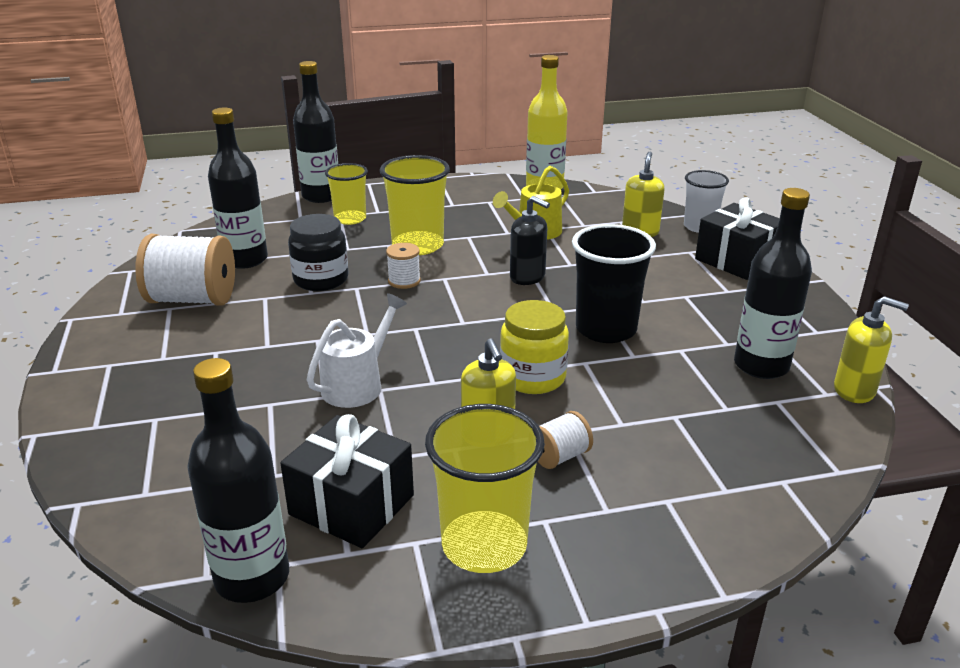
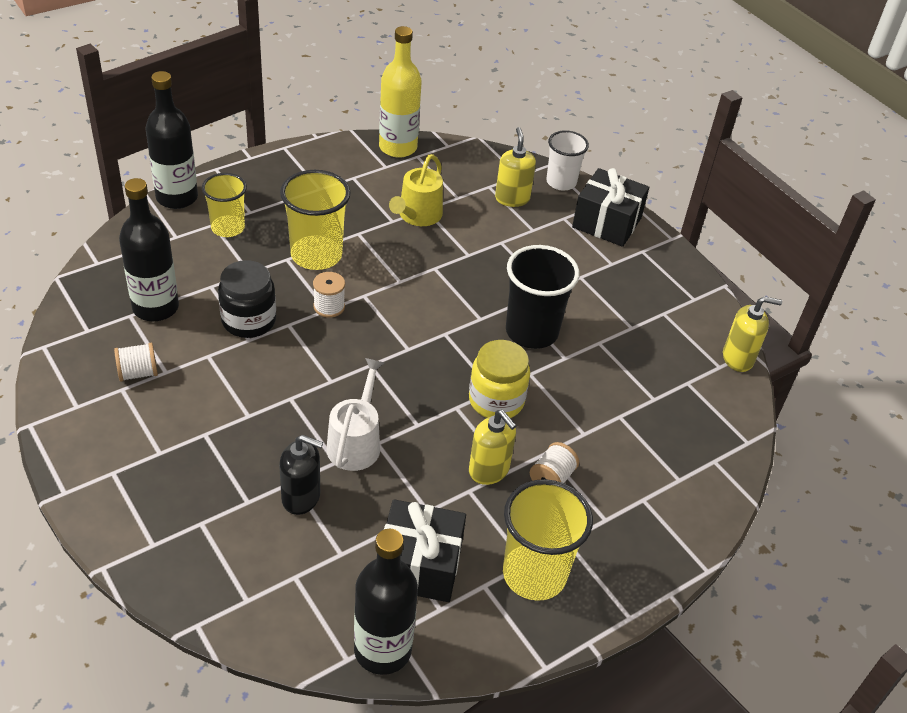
camera: 25 degrees left, 15 degrees up
(192, 299) = (138, 373): white spool -> white spool, size x0.49
(527, 277) = (438, 279): black soap dispenser -> black soap dispenser (301, 497)
(761, 366) = (665, 347): black bottle -> none

